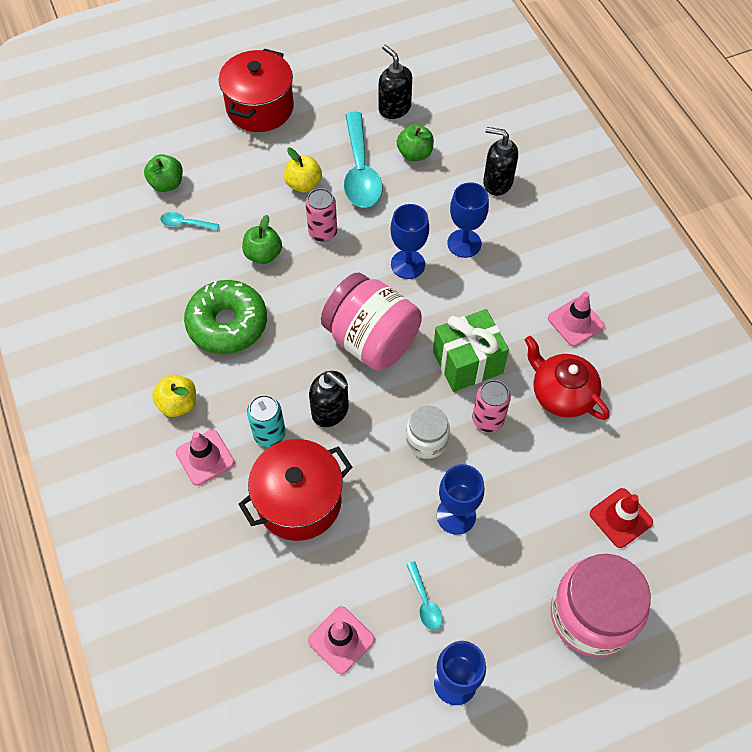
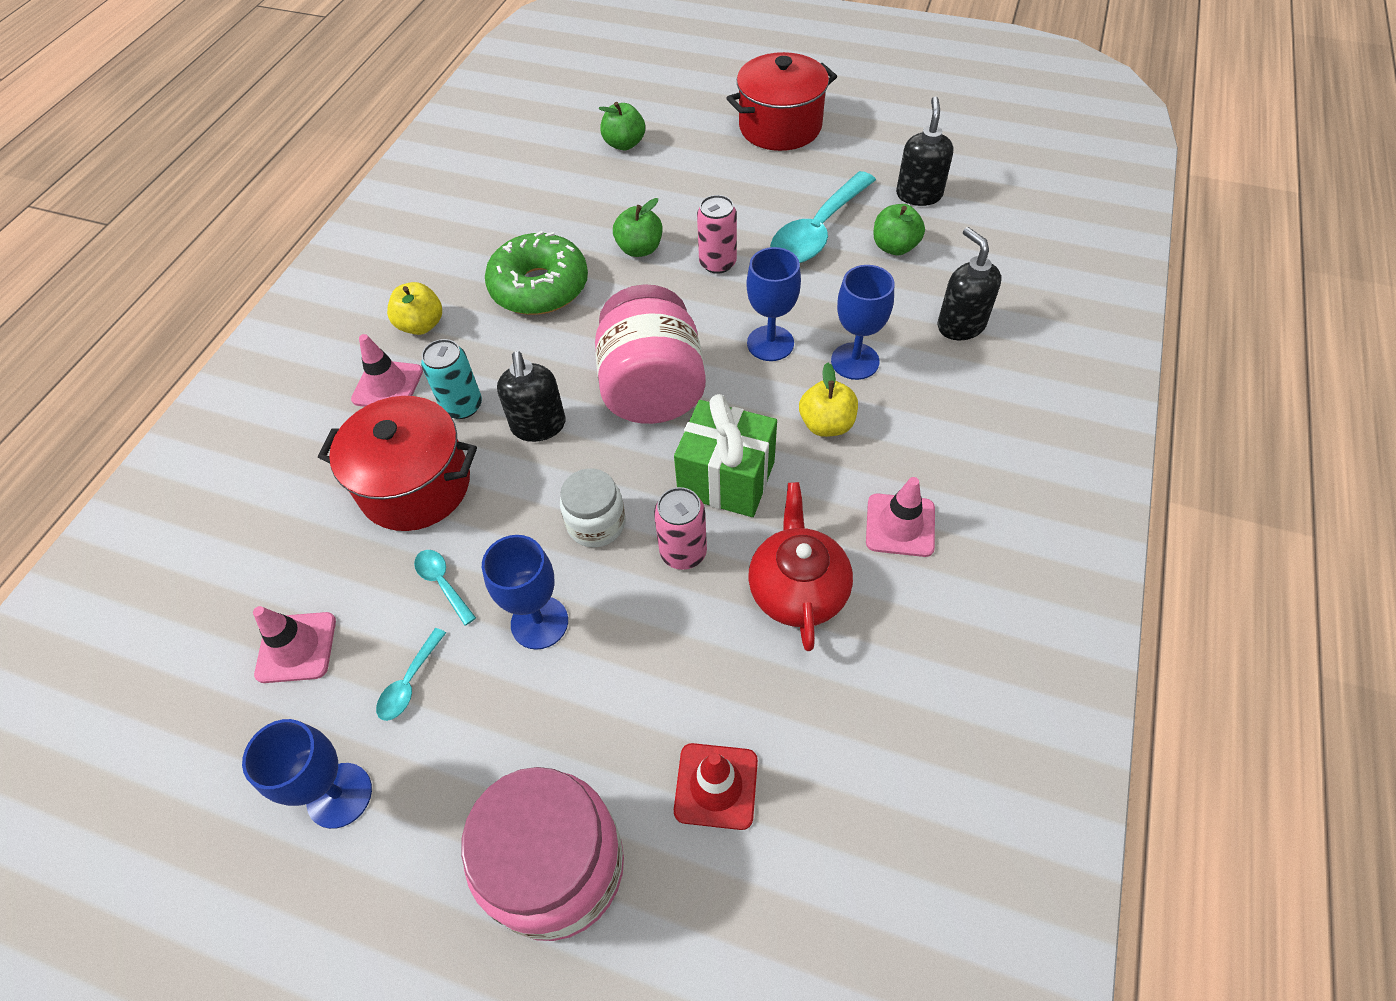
camera: 45 degrees right, 5 degrees down
(185, 223) = (602, 184): turquoise spoon -> turquoise spoon (442, 583)
(303, 184) = (747, 211): yellow apple -> yellow apple (826, 424)

